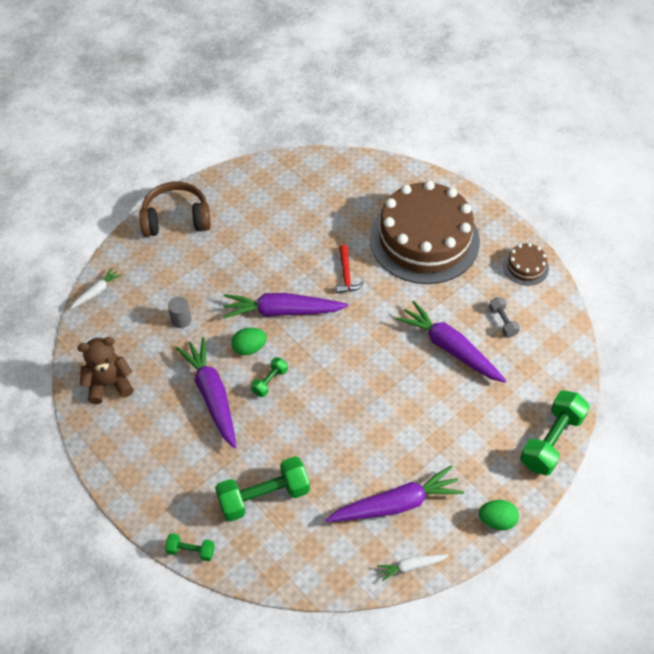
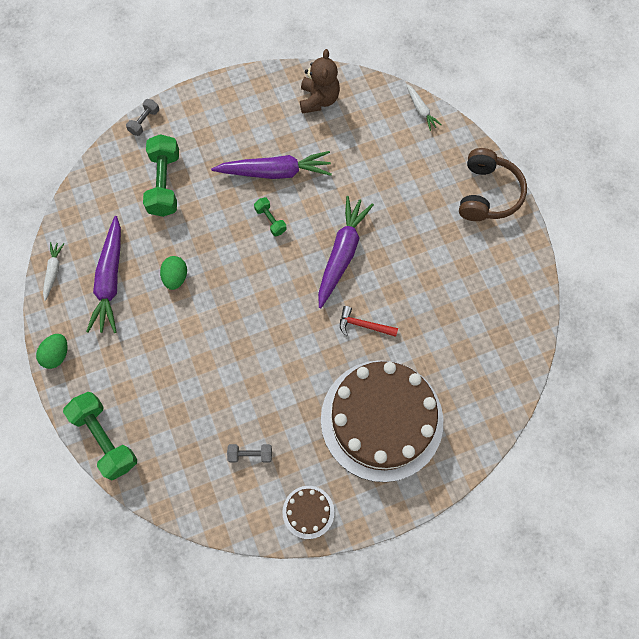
camera: 110 degrees right, 15 degrees up
(181, 320) = (364, 168): grey cylinder -> none
(191, 551) = (144, 122): green dumbbell -> grey dumbbell
(249, 348) = (312, 214): green egg -> green egg (176, 277)
(449, 348) = (241, 389): purple carrot -> none

